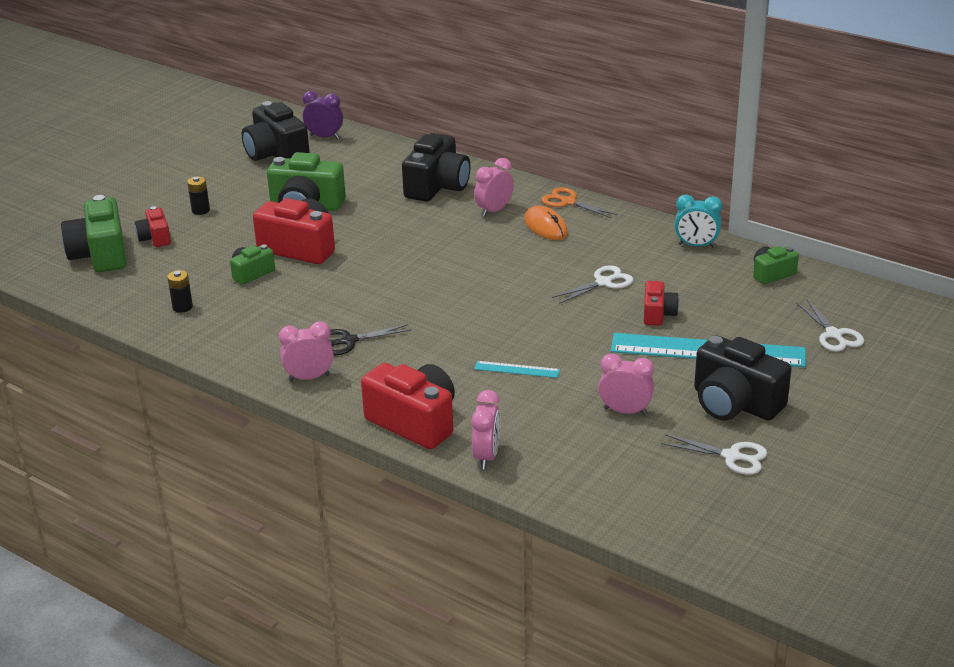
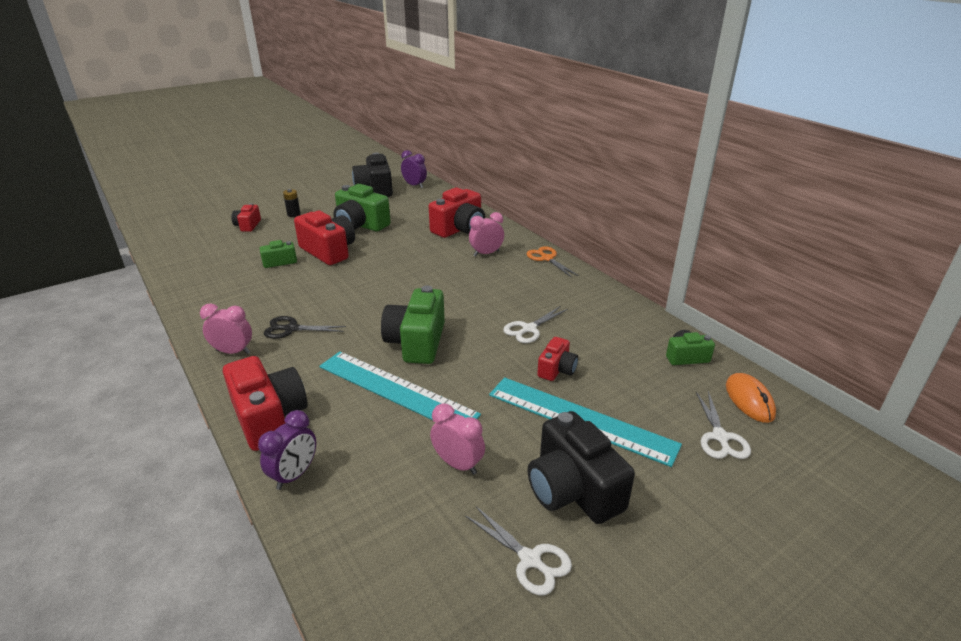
camera: 20 degrees right, 0 degrees up
(100, 255) = (204, 229): green camera -> green camera (416, 342)
(182, 307) = (211, 275): black battery -> none
(437, 186) = (459, 229): black camera -> red camera
(487, 456) = (294, 475): pink clock -> purple clock
(517, 369) = (396, 390): turquoise ruler -> turquoise ruler, size x2.28
(545, 227) = (515, 273): orange mouse -> orange mouse (749, 400)
(603, 282) = (529, 329): white scissors -> white scissors turned 150 degrees clockwise
(696, 245) = (629, 315): turquoise clock -> none

